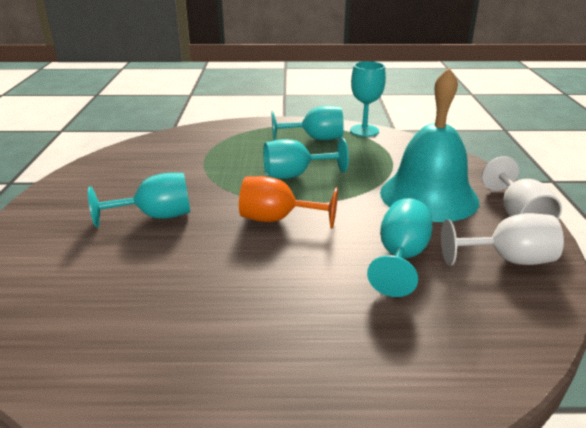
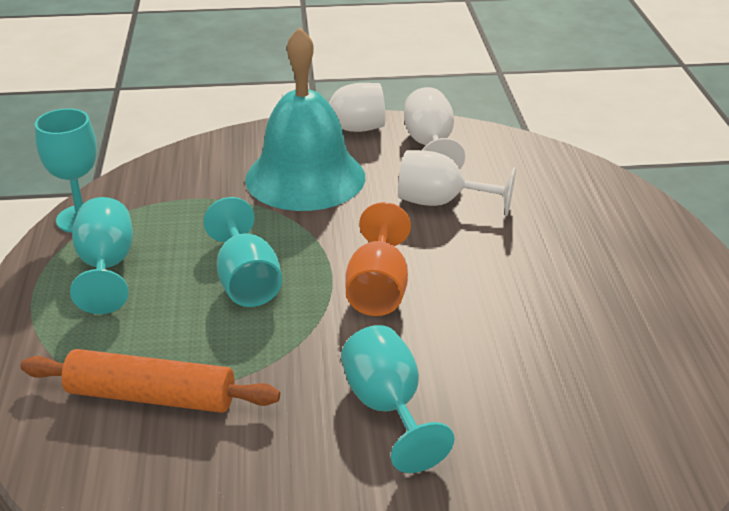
camera: 95 degrees left, 5 degrees up
(202, 153) = (151, 396): none -> orange rolling pin
(401, 257) = (441, 202): turquoise goblet -> white goblet

